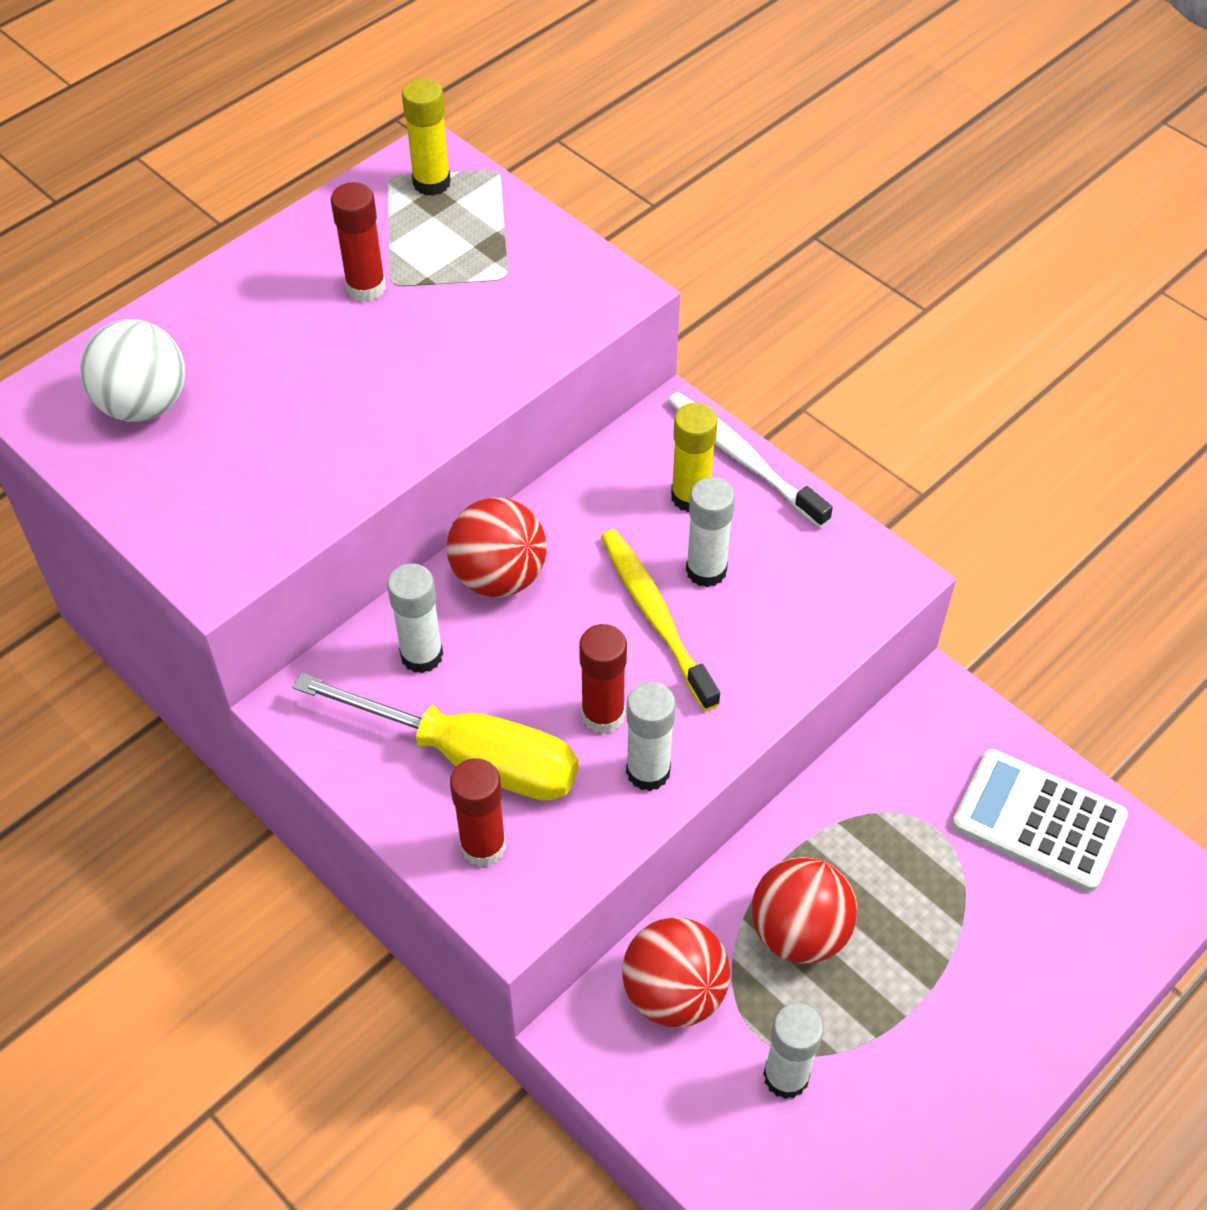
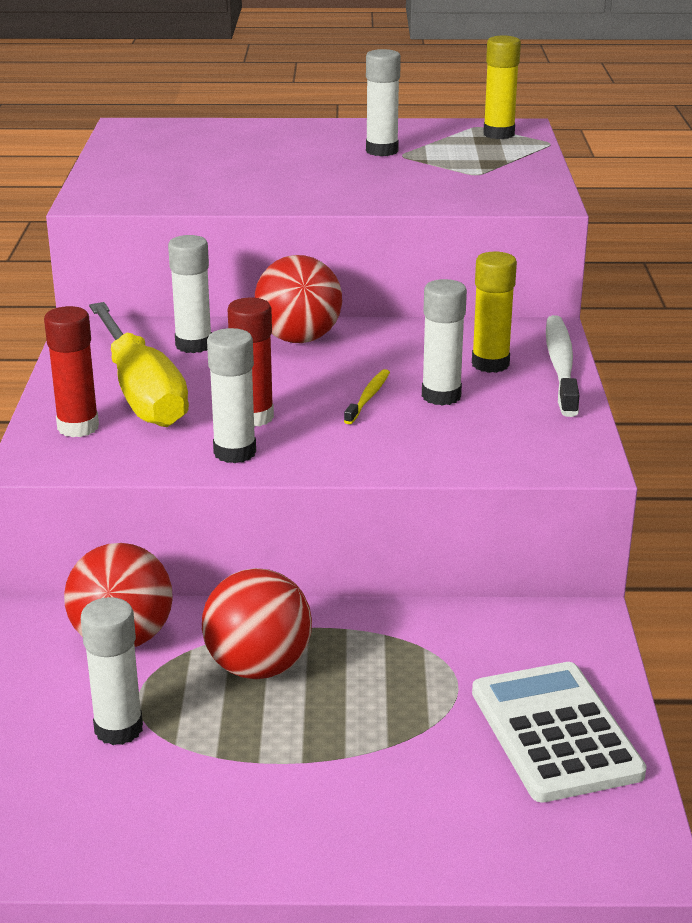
camera: 45 degrees right, 25 degrees down
(144, 405) = (179, 144): white ball -> none
(366, 287) = (382, 151): red glue stick -> white glue stick
(655, 615) = (368, 397): yellow toothbrush -> yellow toothbrush, size x0.53

